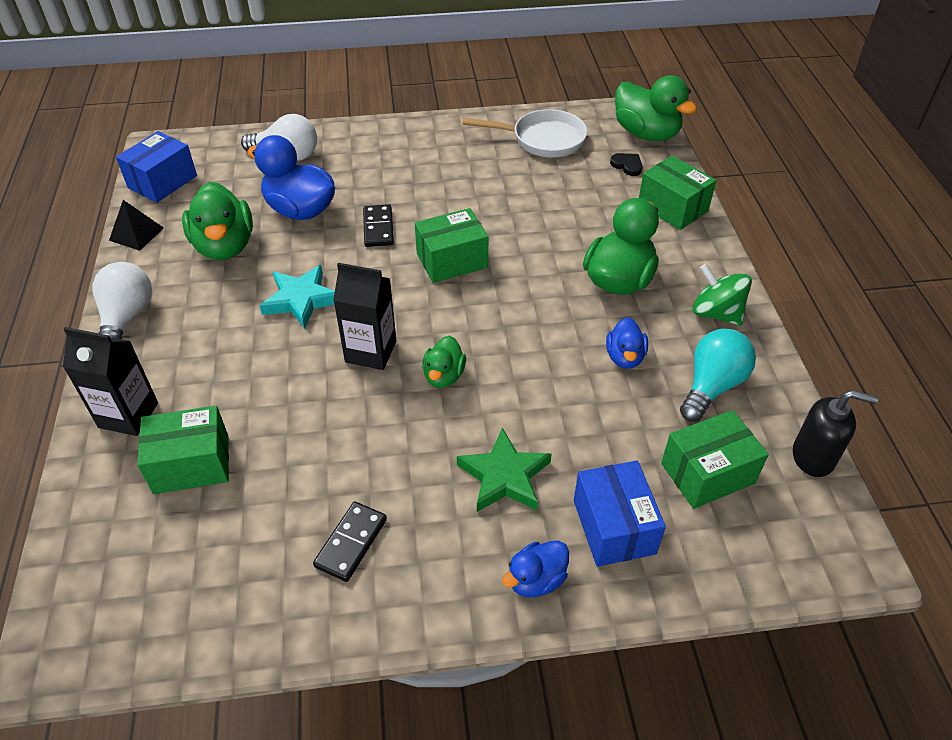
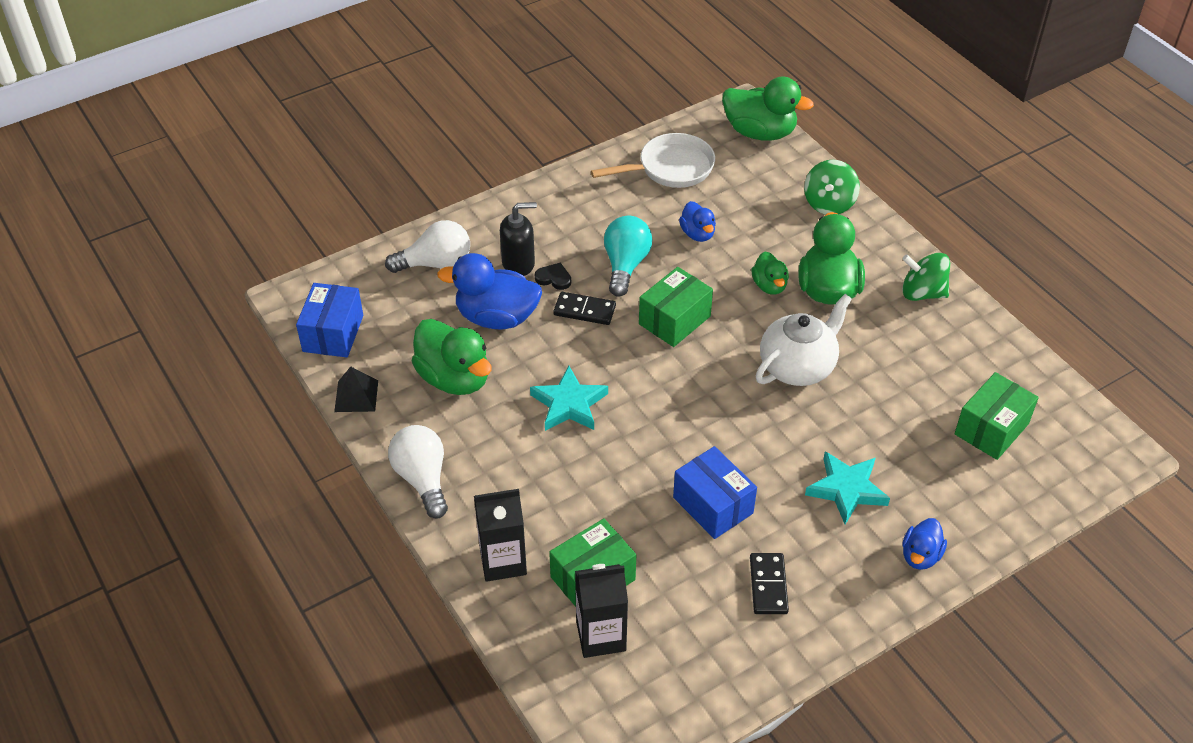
camera: 25 degrees left, 0 degrees up
(371, 352) = (667, 428): black carton -> black carton (601, 636)
(378, 228) = (584, 310): black domino -> black domino turned 45 degrees counterclockwise
(444, 376) = (743, 427): green duck -> green duck (769, 286)
(504, 476) = (846, 489): green star -> turquoise star
(539, 340) = (798, 367): none -> white teapot
(614, 527) = (950, 495): blue box -> blue box (713, 505)
(624, 357) = (875, 357): blue duck -> blue duck (697, 234)
(627, 165) = (764, 172): black heart -> black heart (554, 278)
(672, 207) = (829, 203): green box -> green spinning top
(712, 386) = (954, 357): turquoise light bulb -> turquoise light bulb (625, 265)
(813, 457) = (1057, 387): black soap dispenser -> black soap dispenser (518, 263)

